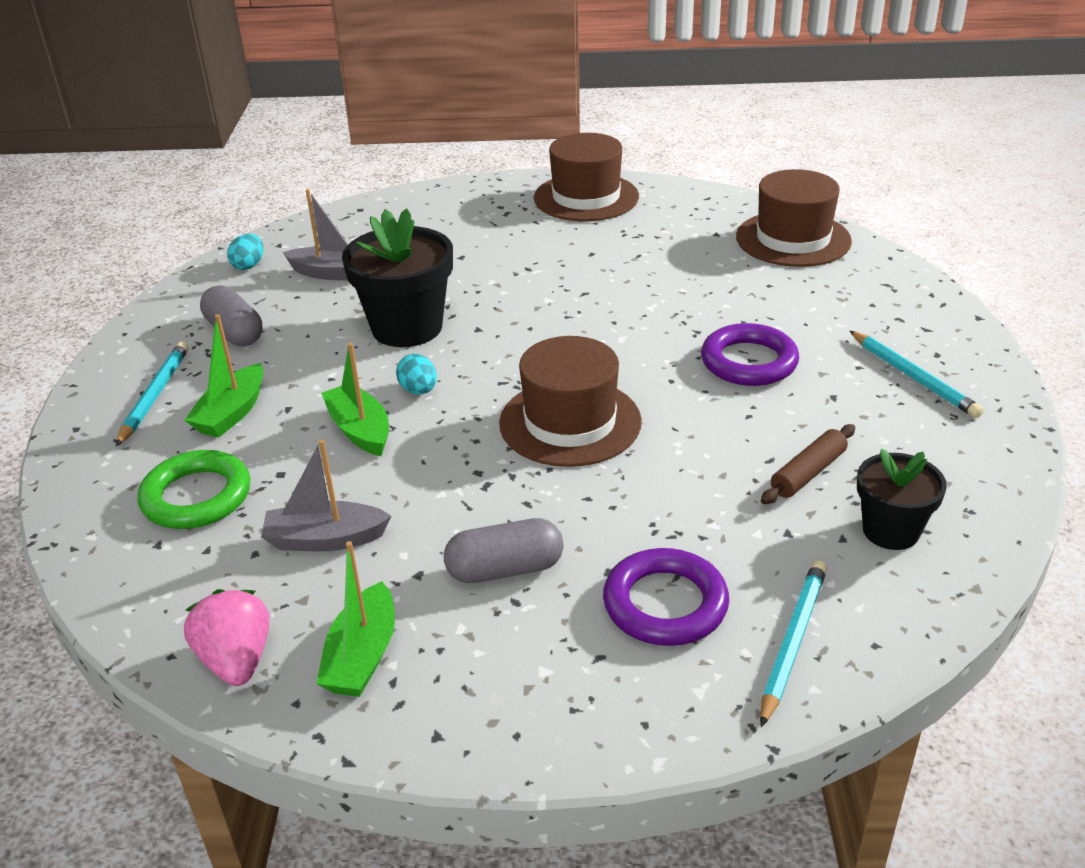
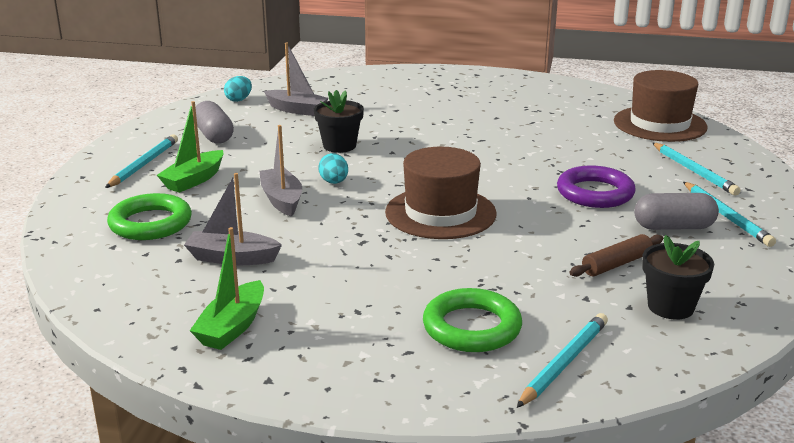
camera: 10 degrees right, 10 degrees down
(237, 660) = (142, 317): pink strawberry -> none
(360, 430) = (282, 200): green boat -> grey boat
(407, 328) = (339, 146): black flower pot -> black flower pot, size x0.61
(505, 569) = (357, 292): grey capsule -> grey capsule (673, 227)
(586, 197) = (505, 84): brown hat -> none
(665, 604) = (471, 327): purple ring -> green ring
(855, 310) = (694, 171): none -> turquoise pencil

